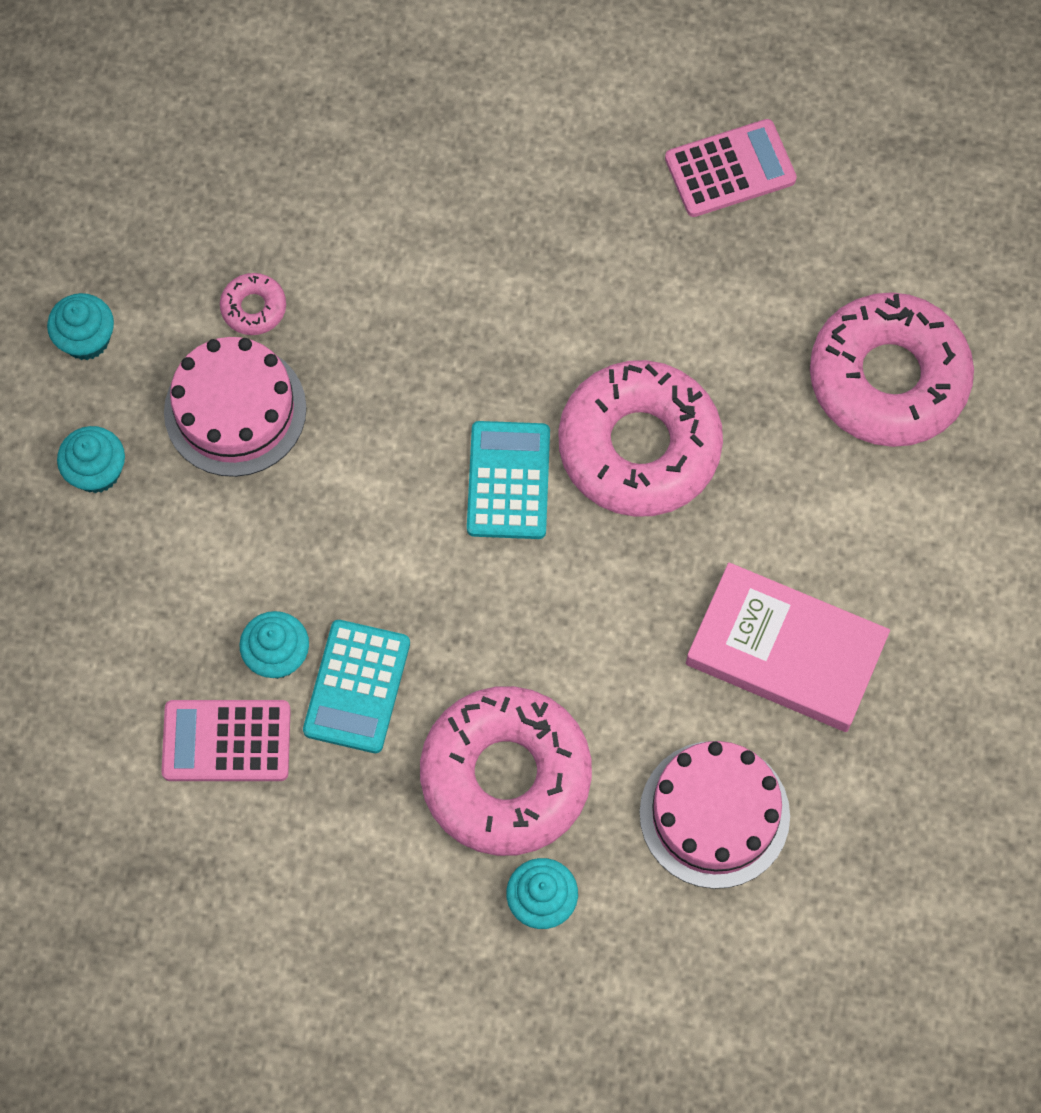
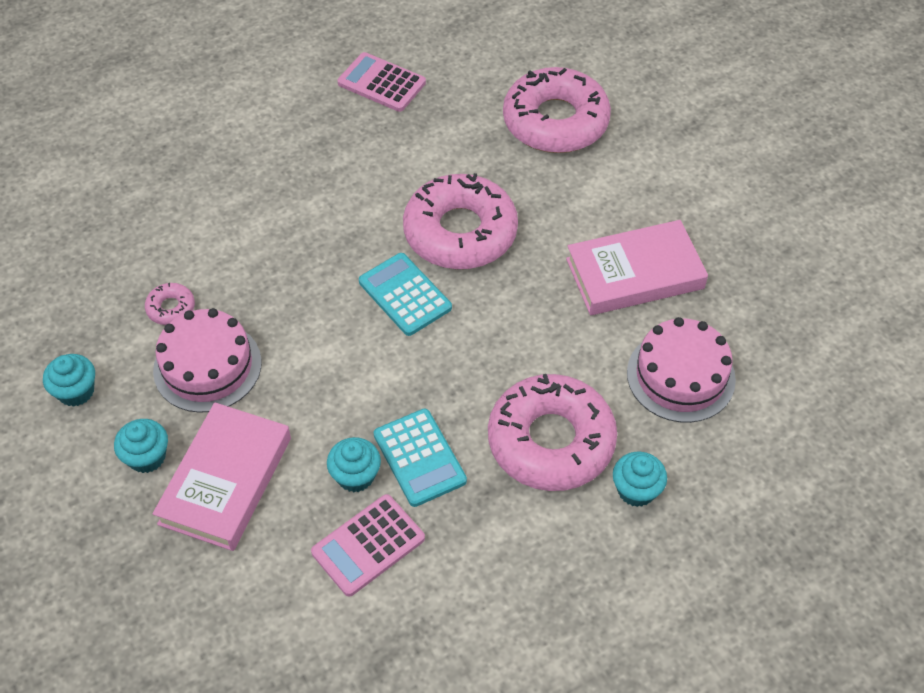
camera: 40 degrees left, 15 degrees down
(150, 559) = (225, 480): none -> pink book
(730, 169) = (381, 83): pink calculator -> pink calculator turned 90 degrees counterclockwise

